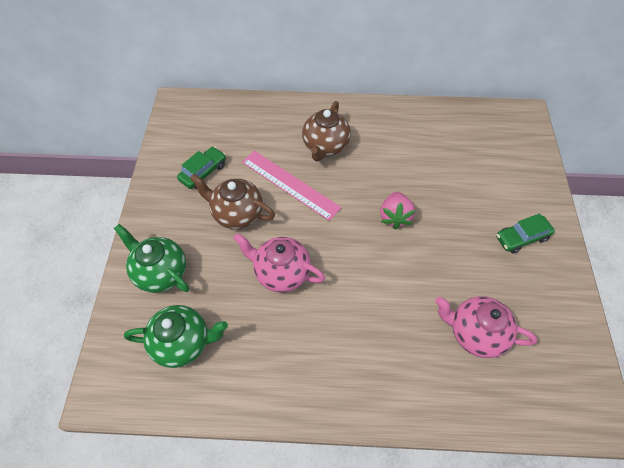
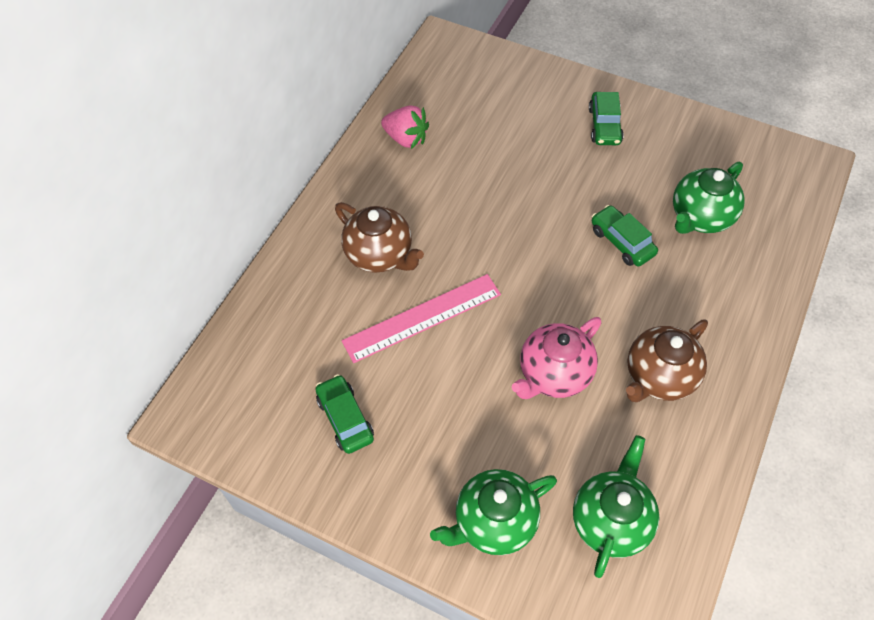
camera: 65 degrees left, 0 degrees up
(237, 214) = (439, 397): brown teapot -> brown teapot (659, 377)
(395, 217) = (526, 226): pink strawberry -> pink strawberry (406, 138)
(417, 282) = (622, 242): none -> green car
(475, 333) = (700, 217): pink teapot -> green teapot

